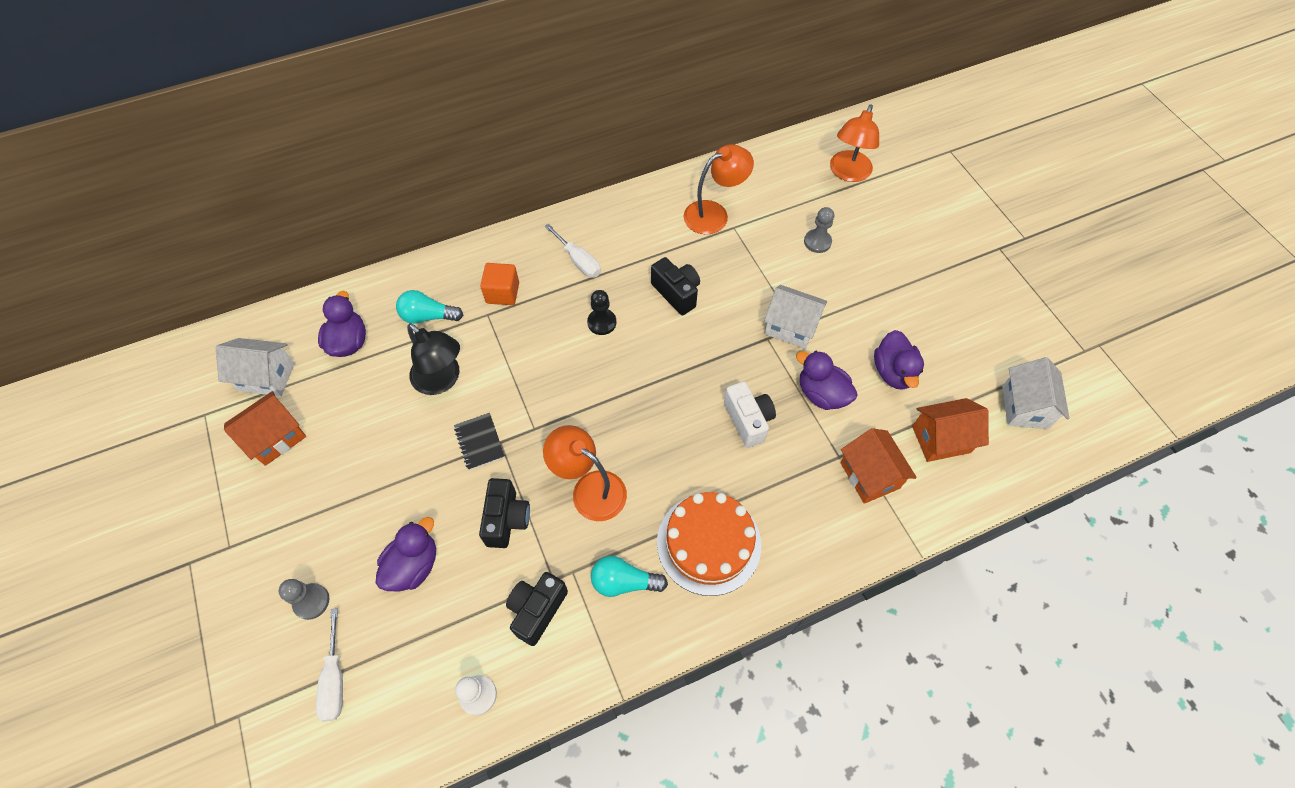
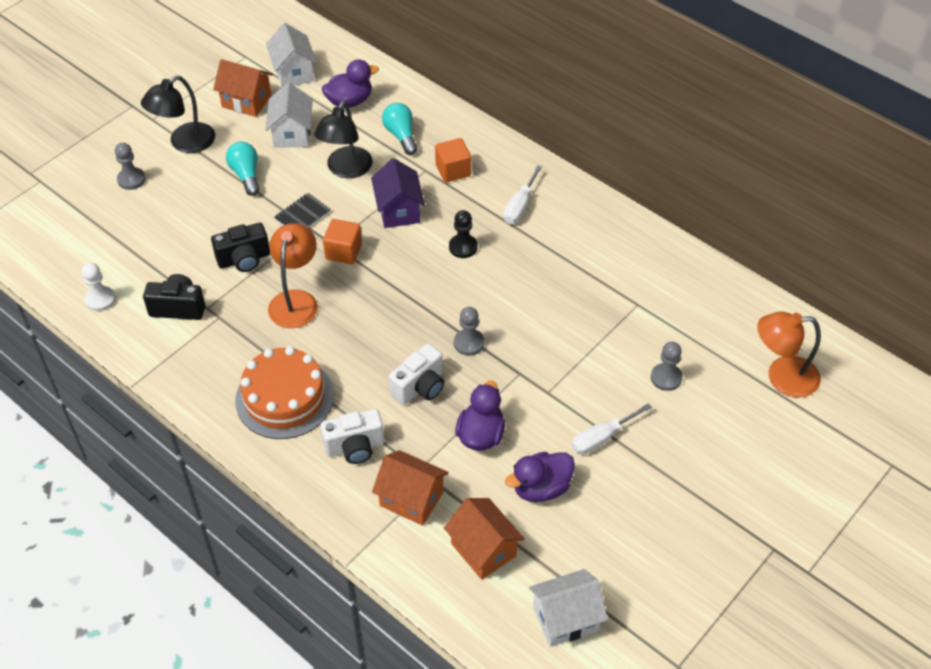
camera: 65 degrees right, 10 degrees down
(294, 523) = (185, 143): none -> black lamp
(335, 679) = (82, 217): white screwdriver -> white screwdriver (601, 438)
(413, 565) = (182, 222): purple duck -> none
(525, 356) = (398, 210): none -> purple house
(550, 422) = (343, 252): none -> orange cube
(624, 582) = (224, 353): turquoise light bulb -> turquoise light bulb (246, 175)
(676, 293) = (529, 288): black camera -> none
(714, 214) = (644, 283): orange lamp -> none
(716, 362) = (469, 343): none -> grey pawn
(790, 327) = (544, 387): white house -> white house (292, 133)
(794, 501) = (355, 447): none -> white camera
(869, 475) = (411, 499): orange house -> orange house turned 75 degrees clockwise

